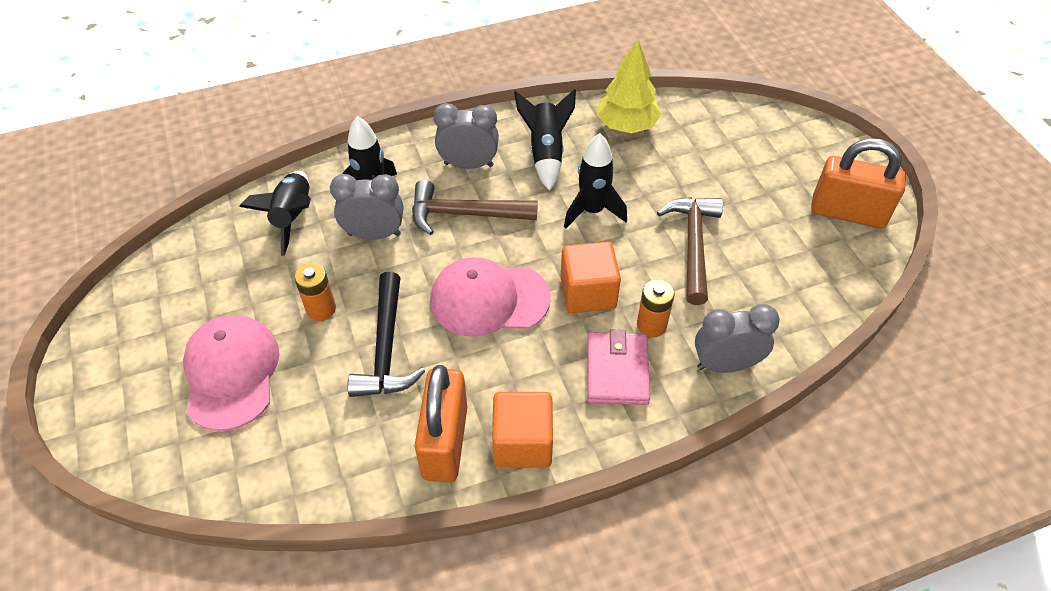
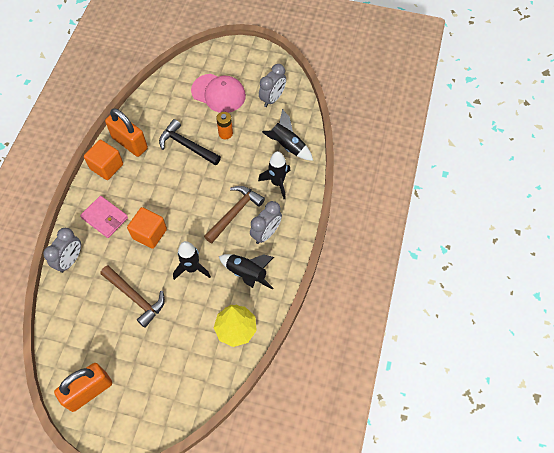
camera: 125 degrees right, 10 degrees up
(374, 234) = (251, 171): grey clock -> grey clock (272, 99)
(489, 299) = (179, 194): pink cap -> none
(651, 325) = (112, 246): orange battery -> none

